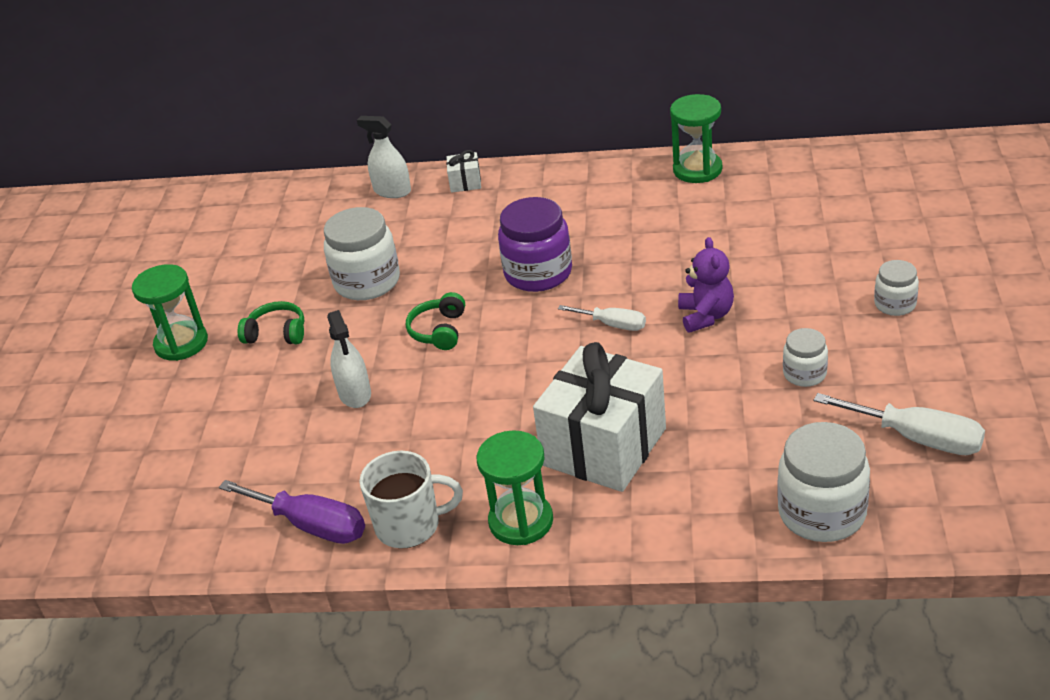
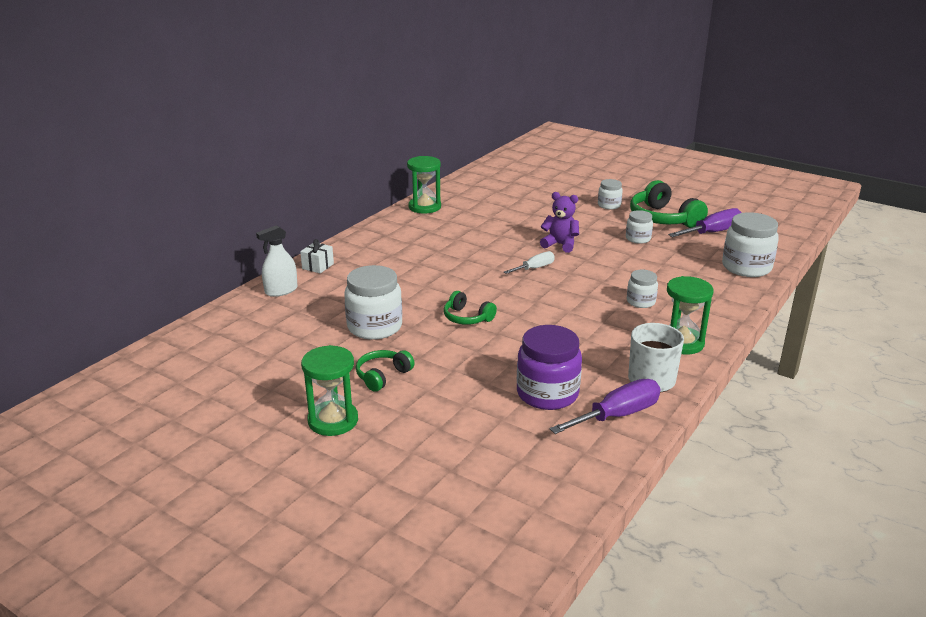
camera: 65 degrees left, 10 degrees down
(355, 394) = (495, 363): white spray bottle -> none
(538, 273) = (453, 273): purple jar -> purple jar (547, 394)
(604, 447) = (641, 302): white gift -> white jar
(909, 372) = (663, 219): none -> green headphones
(917, 438) = (712, 232): white screwdriver -> purple screwdriver

